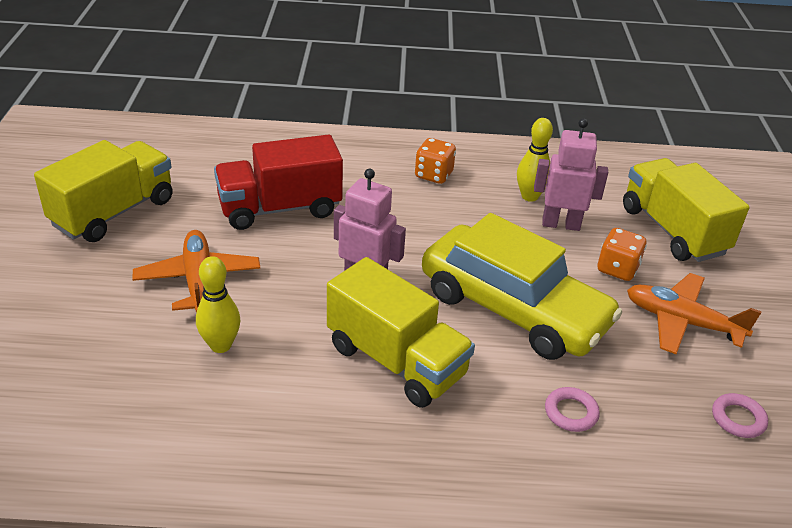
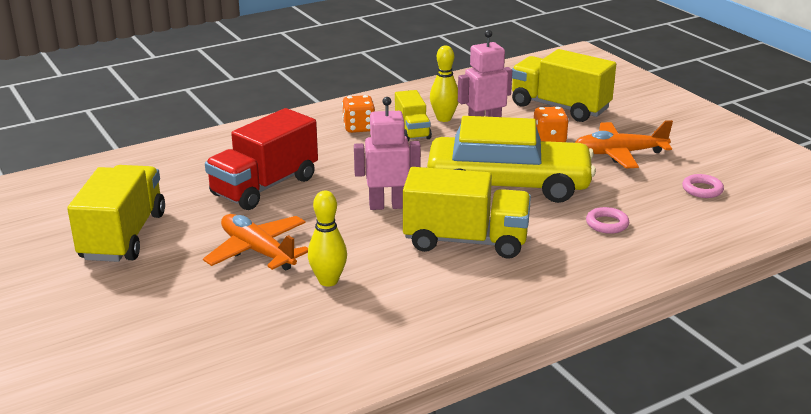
camera: 30 degrees left, 10 degrees down
(482, 199) = (412, 131): none -> yellow truck

